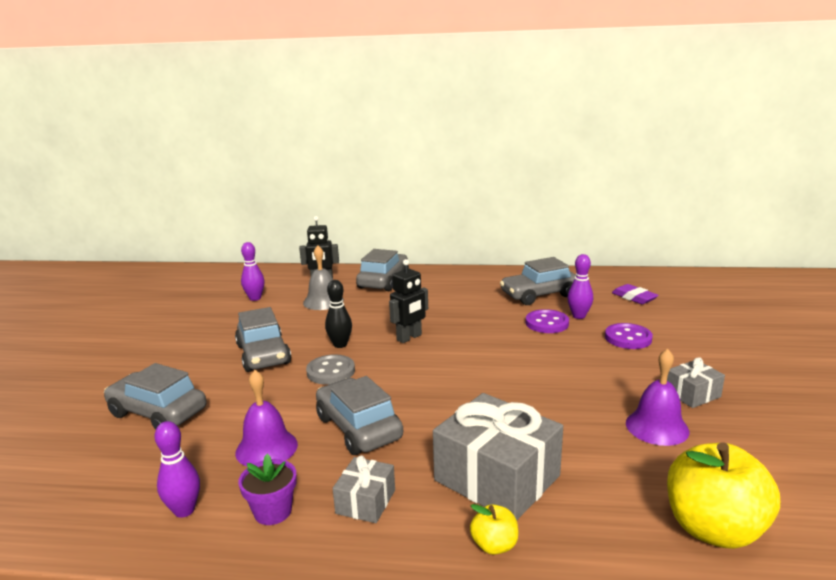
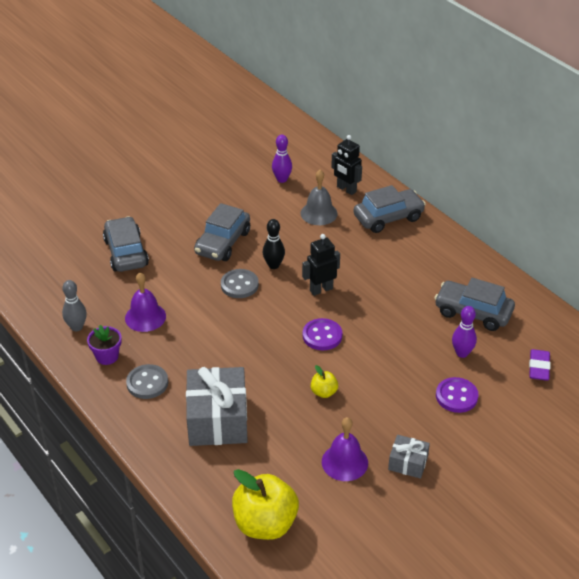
camera: 45 degrees right, 20 degrees up
(184, 510) = (77, 327): purple bowling pin -> grey bowling pin
(358, 428) = (200, 338): grey car -> none
(366, 501) = (147, 383): grey gift -> grey button
(409, 338) = (321, 289): black robot -> black robot turned 150 degrees clockwise
(494, 545) = (166, 447): yellow apple -> yellow apple (324, 392)
(547, 323) = (427, 343): purple button -> purple button (322, 336)

